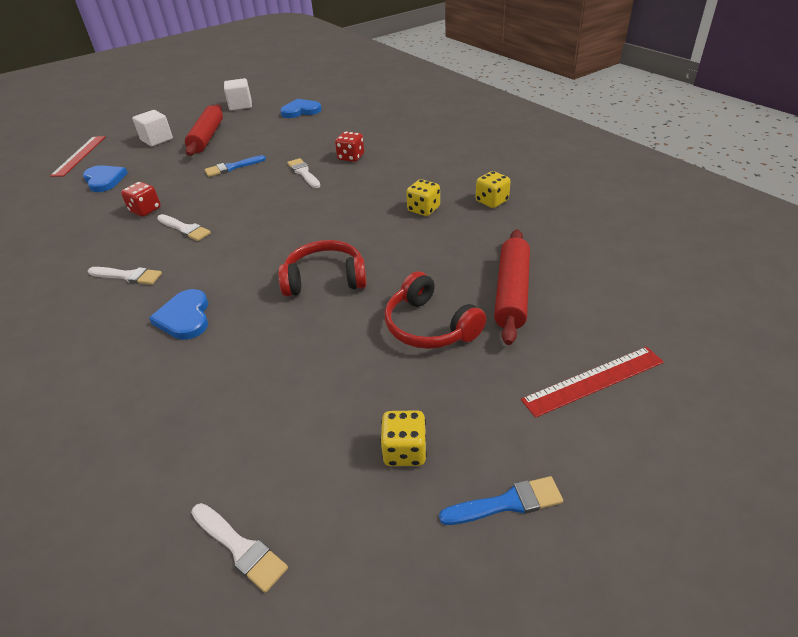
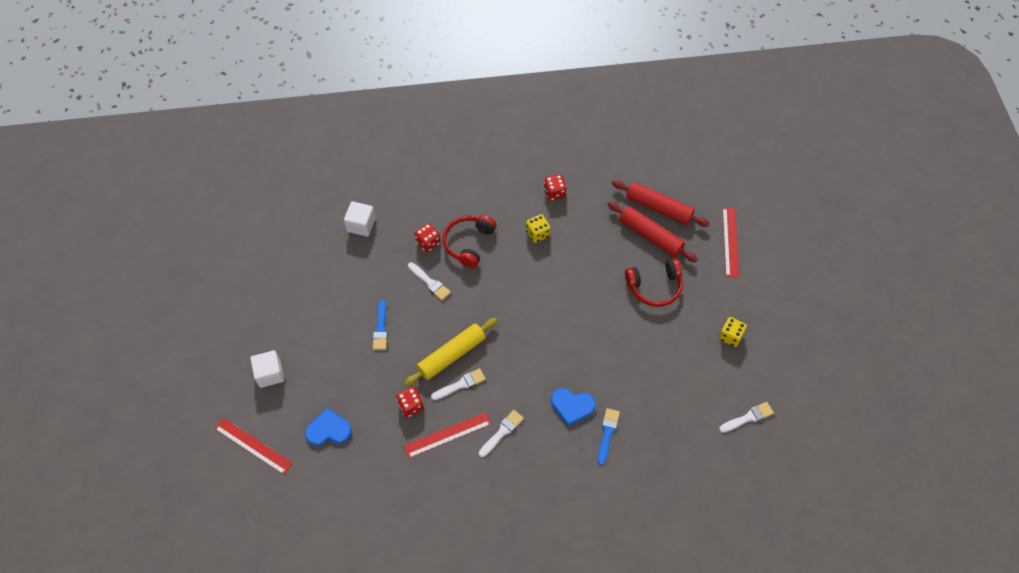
camera: 65 degrees left, 20 degrees up
(115, 242) = (447, 434): none -> red ruler
(207, 137) = (300, 332): red rolling pin -> red rolling pin (659, 208)
(220, 212) = (451, 355): none -> yellow rolling pin
(240, 105) = (244, 285): white cube -> white cube (361, 225)
(301, 111) = (303, 243): blue heart -> none
(304, 173) = (430, 282): white brush -> white brush turned 135 degrees counterclockwise
(325, 279) = (580, 319): red headphones -> red headphones (469, 243)
(492, 201) = (554, 193): yellow dice -> red dice
(507, 503) = (774, 312): blue brush -> blue brush (607, 433)

